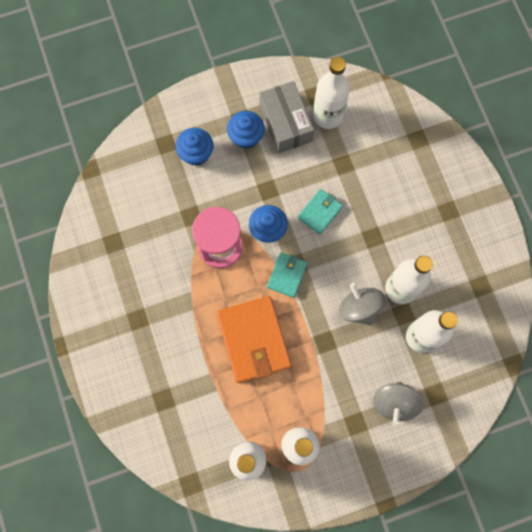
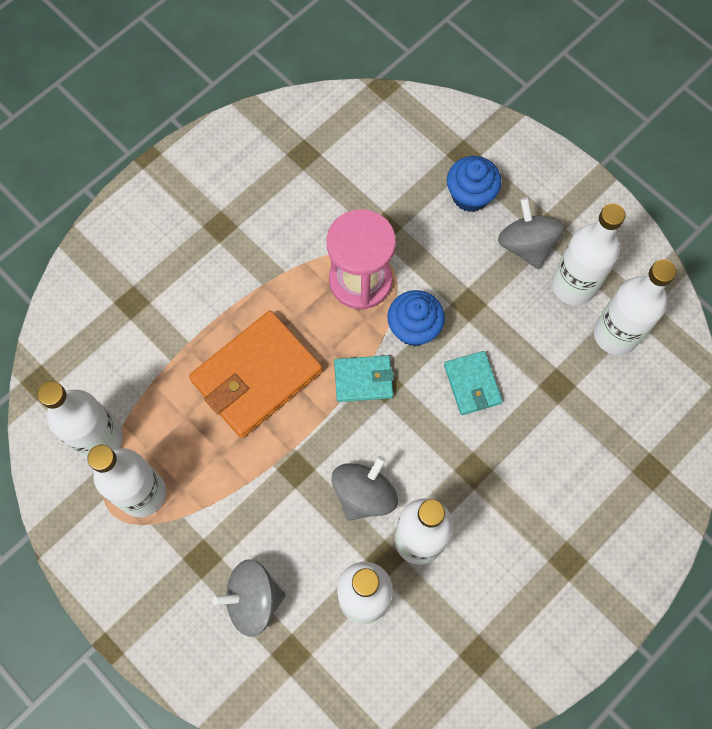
camera: 65 degrees right, 5 degrees down
(246, 137) = (526, 245): blue cupcake -> grey spinning top
(285, 123) = (573, 285): grey box -> white bottle
(320, 212) = (472, 384): turquoise wallet -> turquoise wallet turned 60 degrees clockwise

